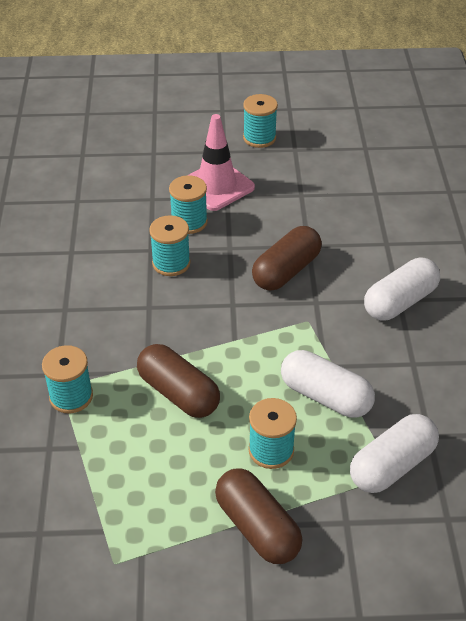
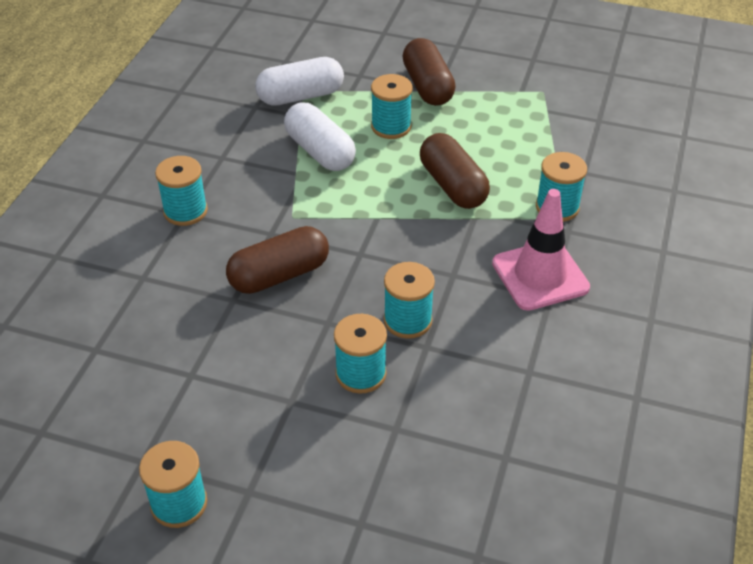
camera: 160 degrees left, 0 degrees up
(216, 186) = (295, 424): pink traffic cone -> pink traffic cone (540, 275)
(400, 302) = (185, 211): white capsule -> turquoise spool

